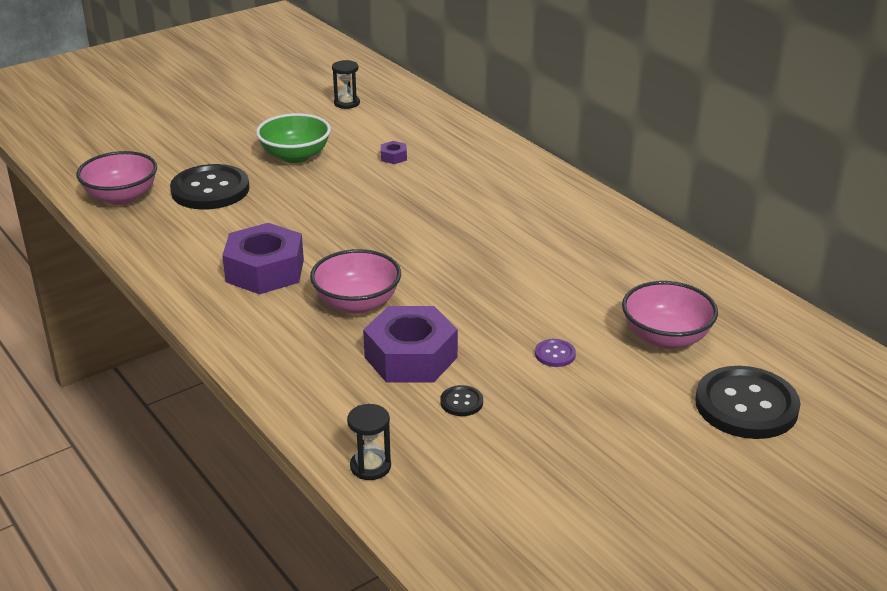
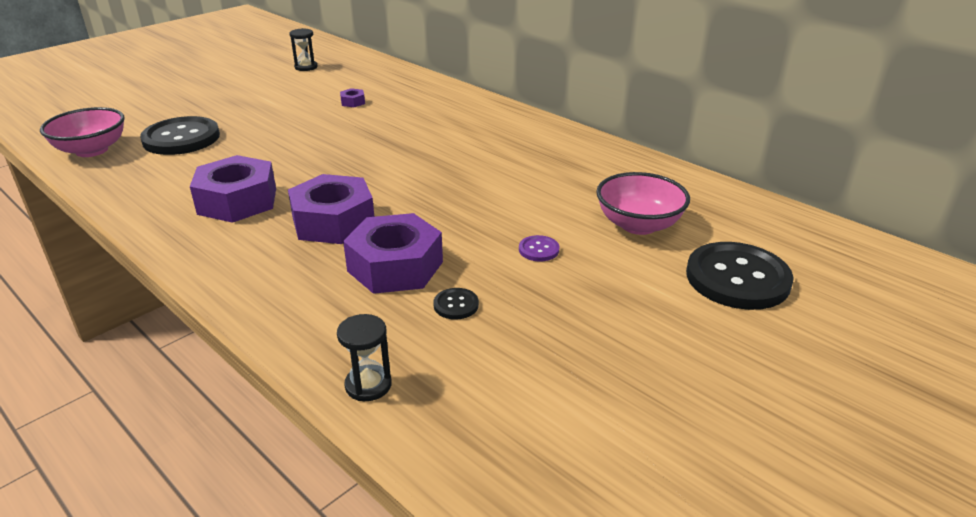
camera: 10 degrees left, 0 degrees up
(295, 156) = (262, 107): green bowl -> none
(357, 303) = (333, 222): pink bowl -> purple nut

